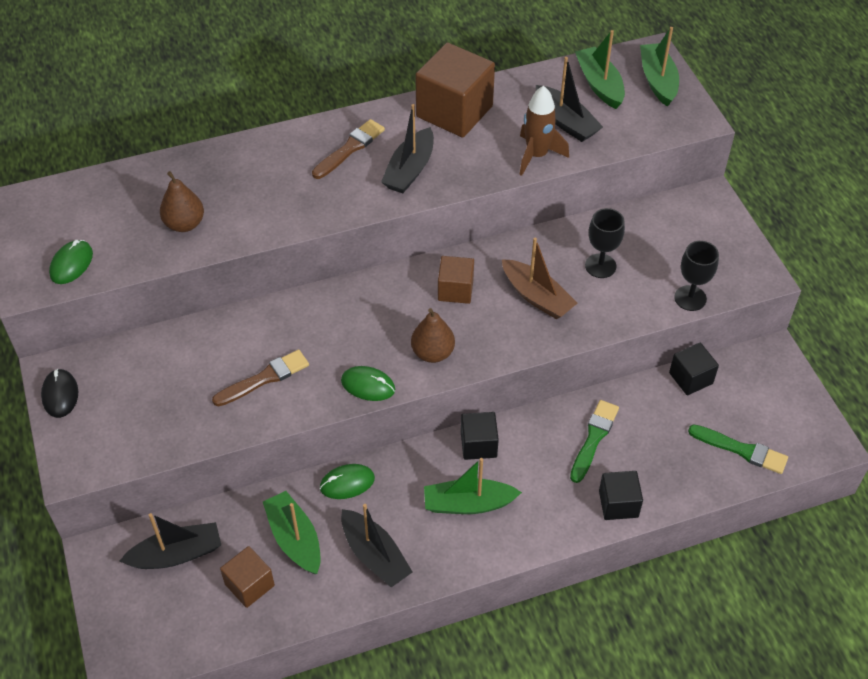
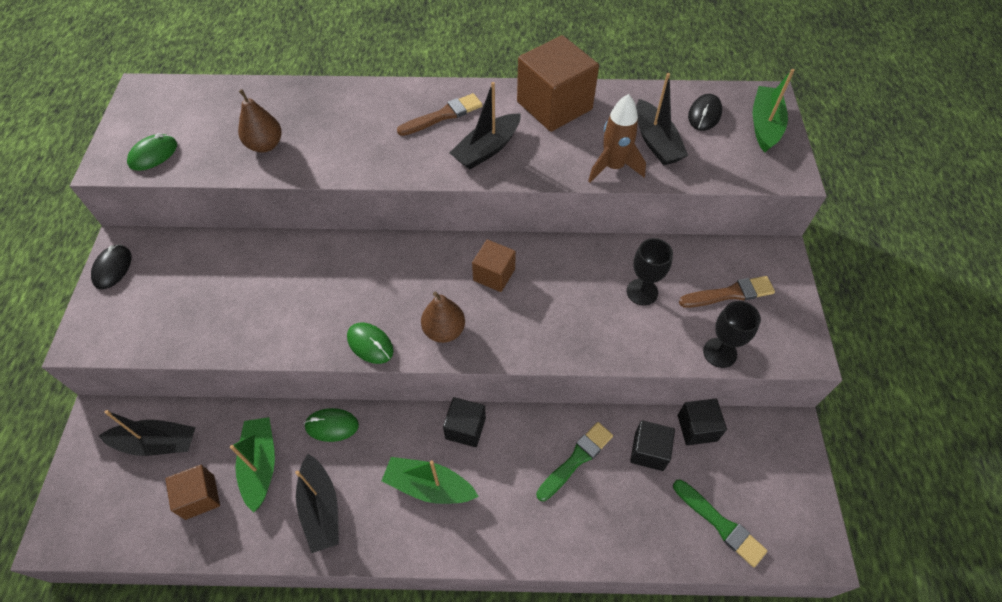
camera: 20 degrees right, 5 degrees up
(264, 378) = (284, 307): brown brush -> brown brush (730, 293)
(537, 297) = (567, 305): brown boat -> none
(599, 84) = (704, 114): green boat -> black mouse
(618, 504) = (572, 539): black cube -> black cube (649, 451)

